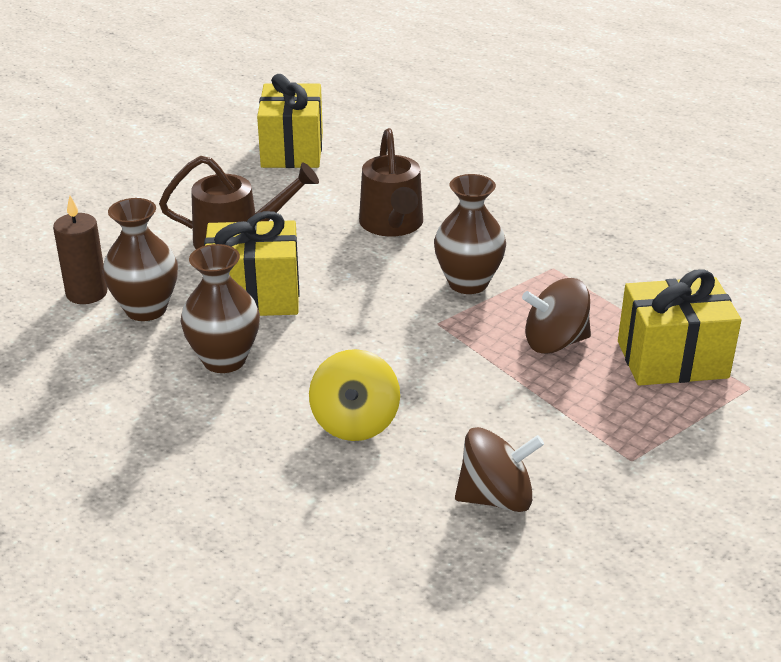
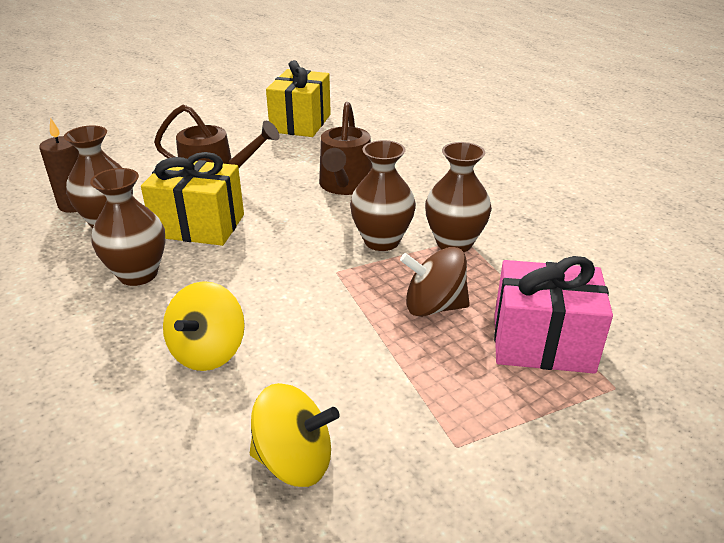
camera: 15 degrees right, 0 degrees up
(496, 498) = (294, 461): brown spinning top -> yellow spinning top
(545, 274) = (454, 243): none -> brown vase
(672, 359) = (542, 343): yellow gift -> pink gift

